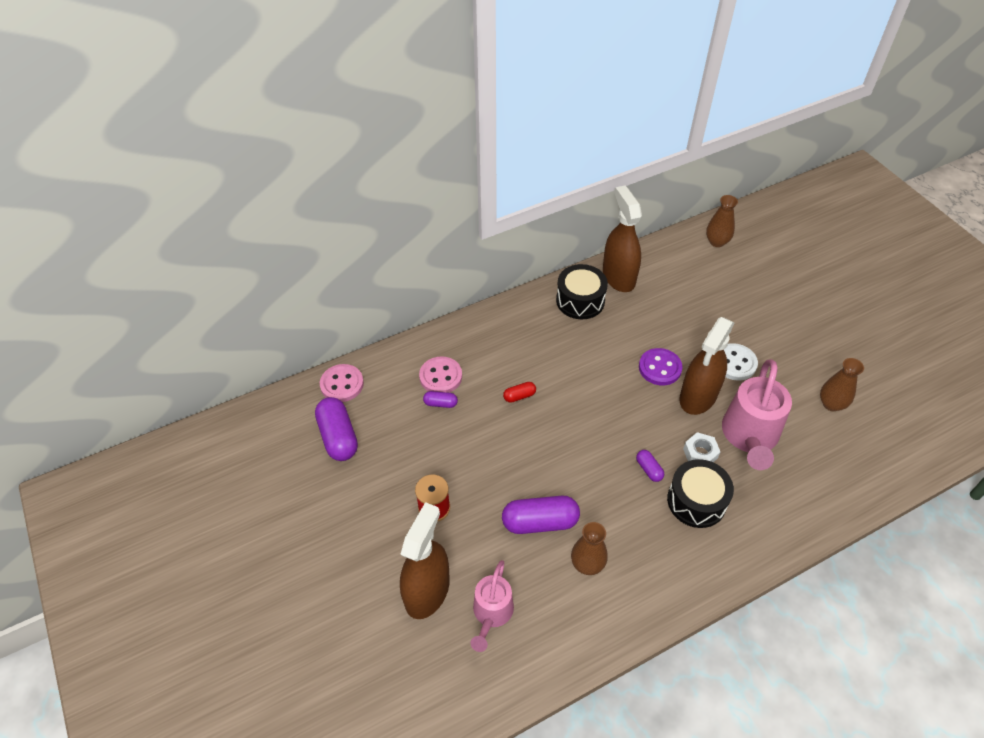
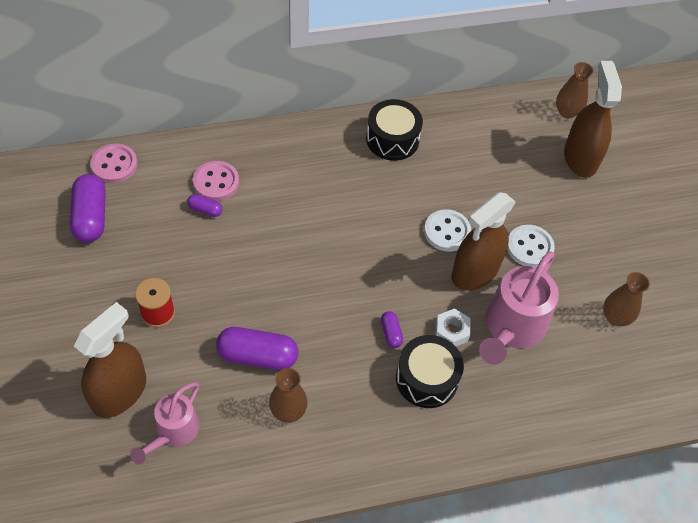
camera: 10 degrees right, 5 degrees up
(519, 396) = (288, 223): red capsule -> none
(618, 277) = (444, 124): brown spray bottle -> brown spray bottle (580, 158)
(660, 368) = (447, 232): purple button -> white button

